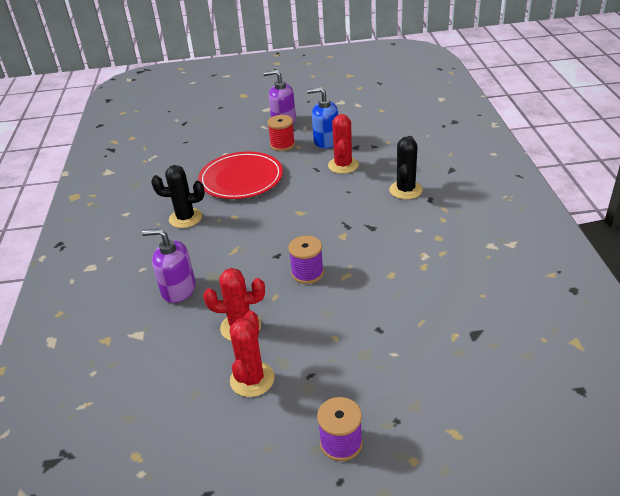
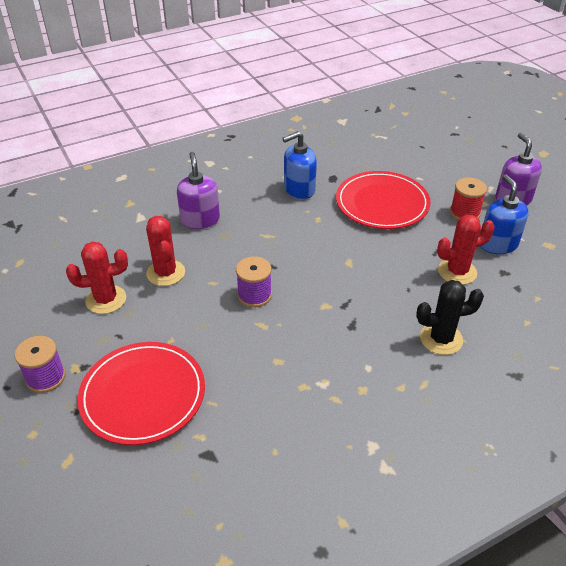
camera: 65 degrees right, 5 degrees up
(185, 218) = (299, 189): black cactus -> blue soap dispenser
(395, 367) = (143, 395): none -> red plate

